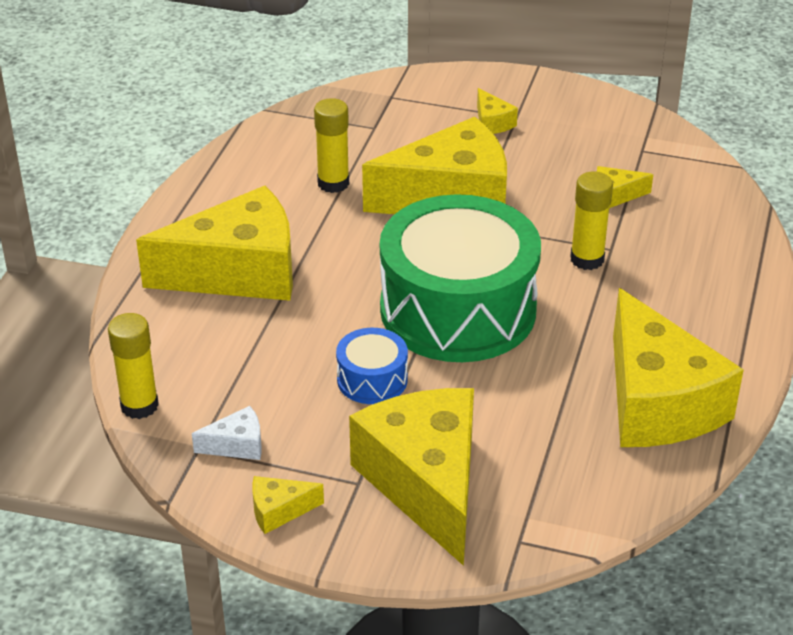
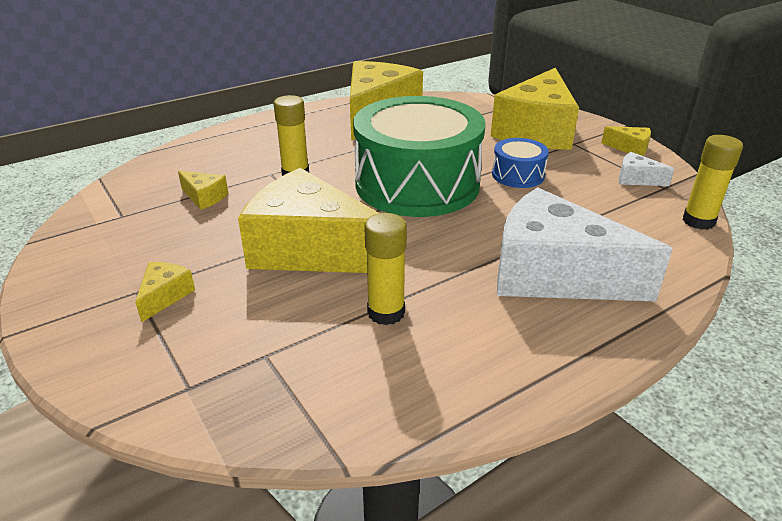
camera: 140 degrees left, 5 degrees down
(238, 272) = (554, 274): yellow cheese -> white cheese

